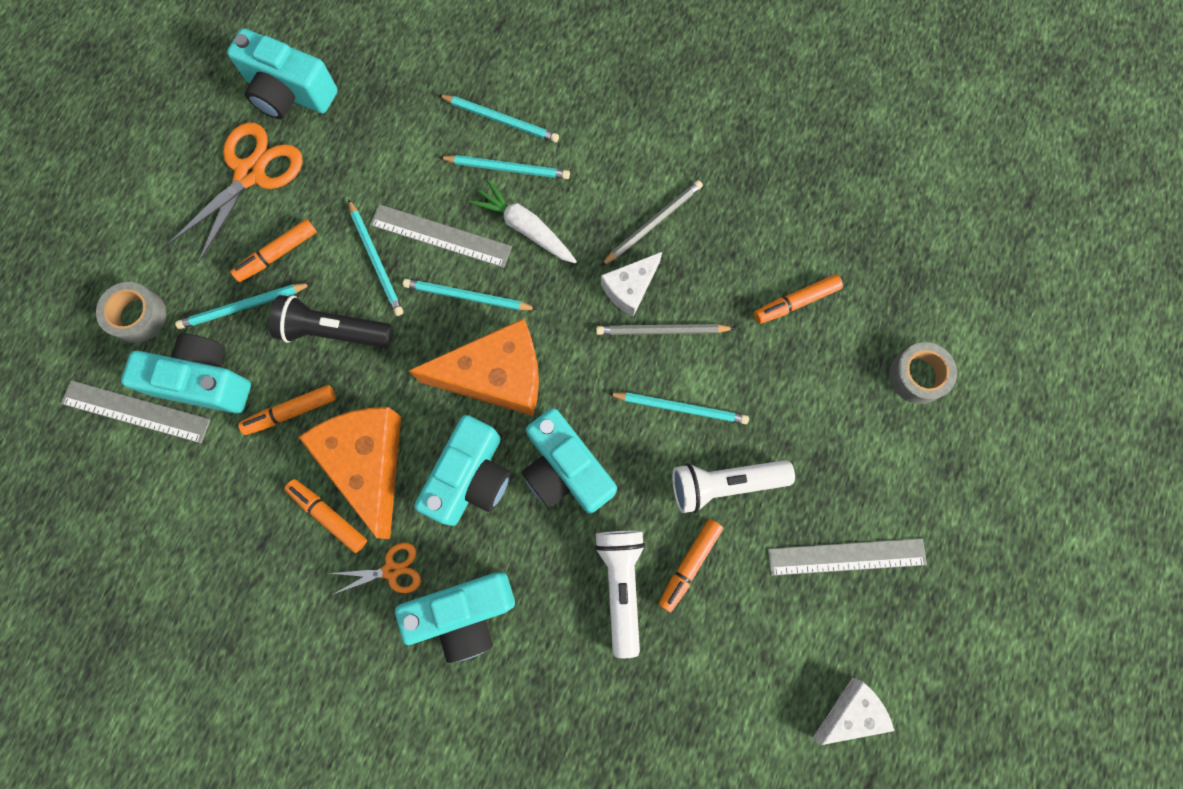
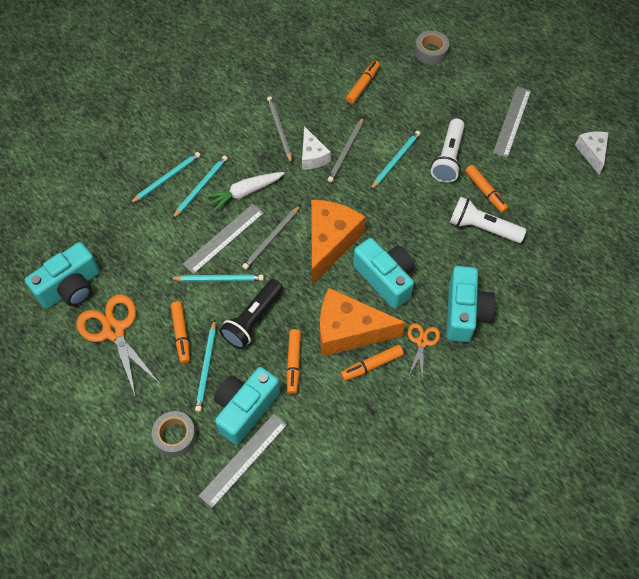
camera: 65 degrees left, 15 degrees down
(468, 297) = (272, 238): turquoise pencil -> grey pencil
(565, 470) = (404, 229): turquoise camera -> none
(795, 302) = (363, 85): orange marker -> orange marker turned 150 degrees counterclockwise

